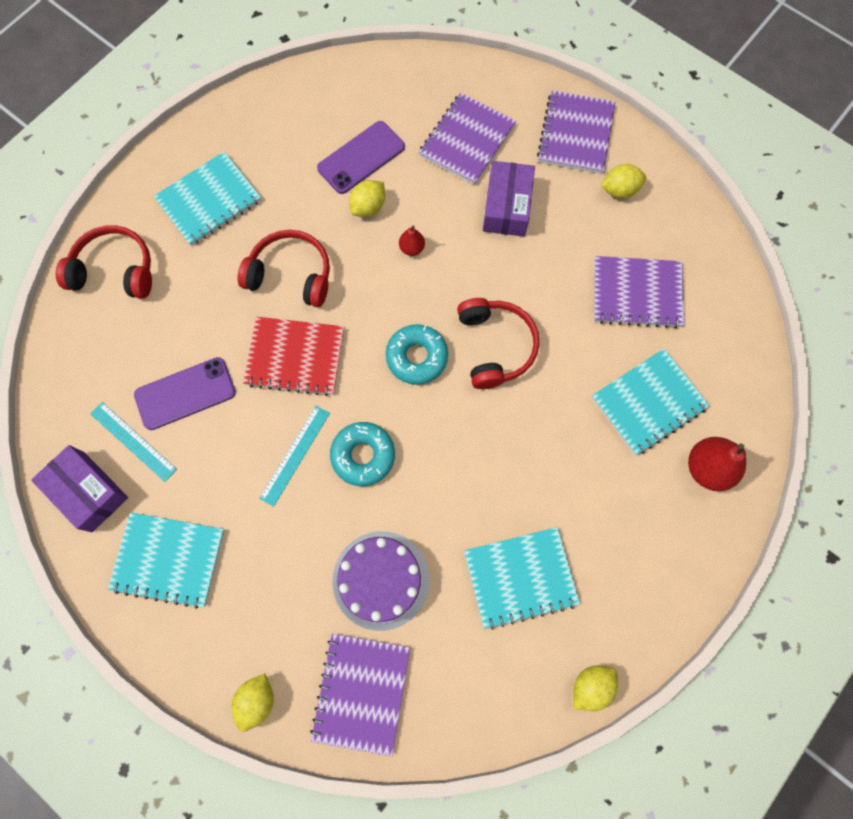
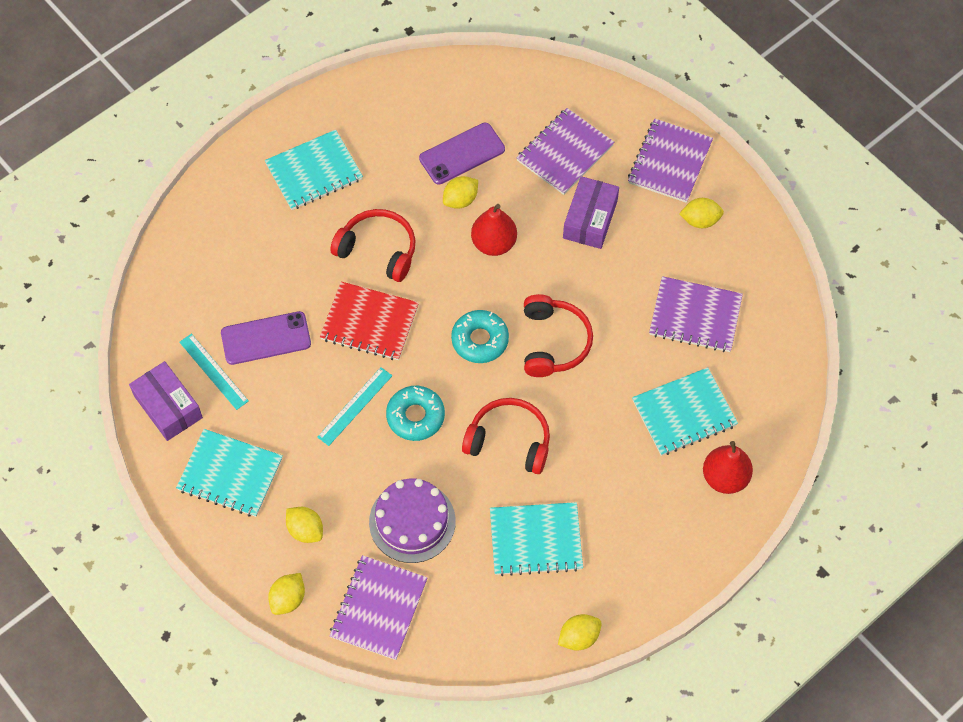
camera: 10 degrees right, 10 degrees down
(115, 270) = (219, 221): red headphones -> red headphones (509, 441)
(263, 612) = (305, 530): none -> yellow lemon
(412, 248) = (493, 243): red pear -> red pear, size x1.88

